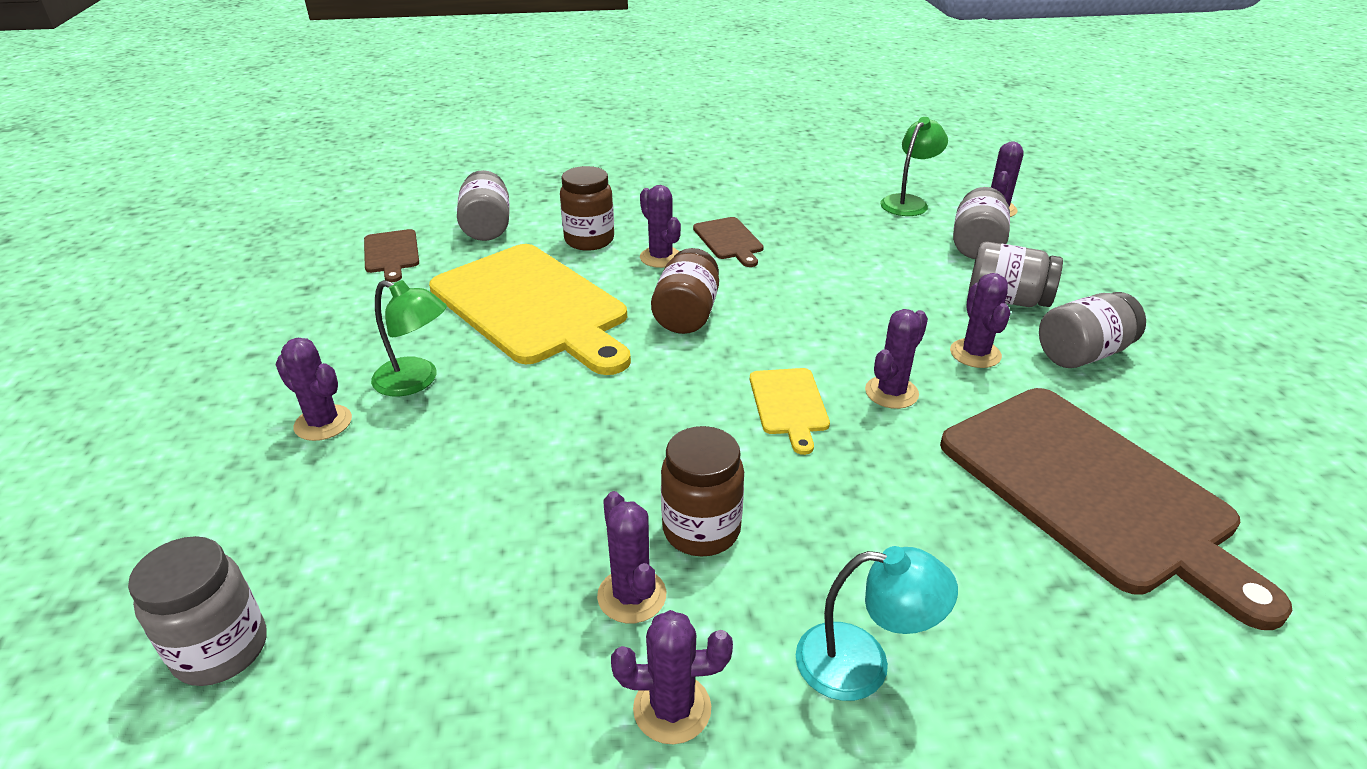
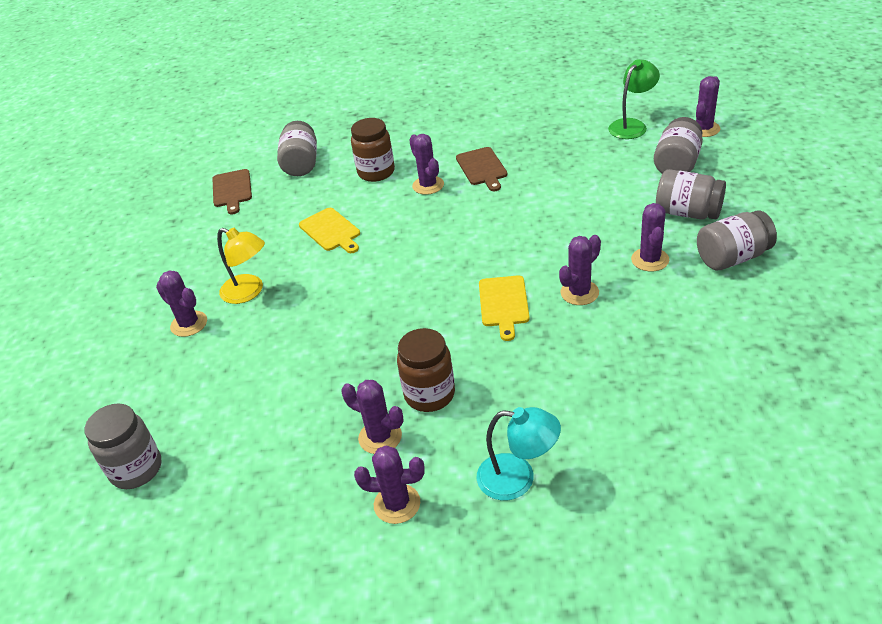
camera: 10 degrees right, 5 degrees up
(416, 381) = (249, 292): green lamp -> yellow lamp
(533, 306) = (331, 231): yellow cutting board -> yellow cutting board, size x0.44
(632, 596) = (380, 437): purple cactus -> purple cactus turned 45 degrees counterclockwise
(686, 314) = (441, 234): brown jar -> none
(1092, 491) = (704, 364): brown cutting board -> none

